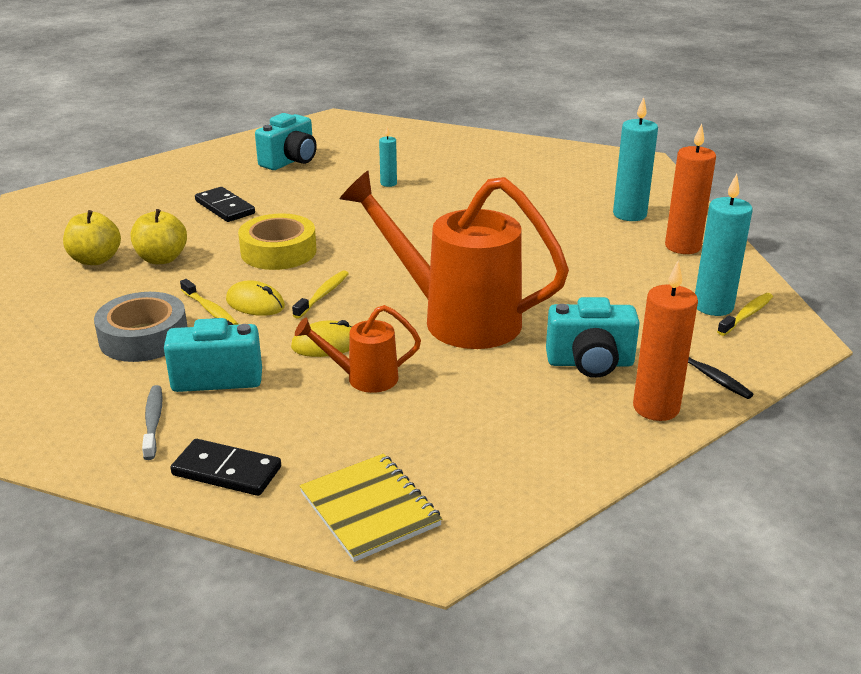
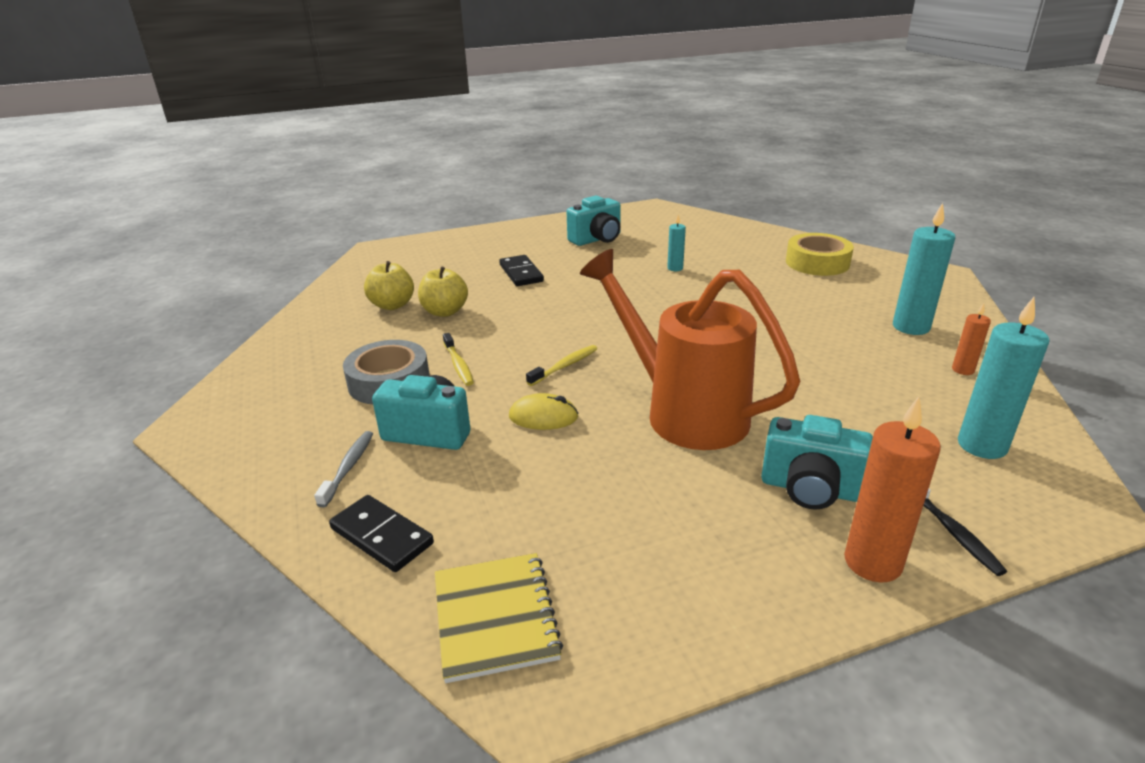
camera: 20 degrees right, 0 degrees up
(255, 303) = (500, 365): yellow mouse -> none
(278, 251) = (546, 319): yellow tape -> yellow tape (817, 263)
(364, 378) = (562, 460): orange watering can -> none
(682, 246) = (963, 370): orange candle -> orange candle, size x0.53
(746, 315) = (1023, 463): yellow toothbrush -> none

